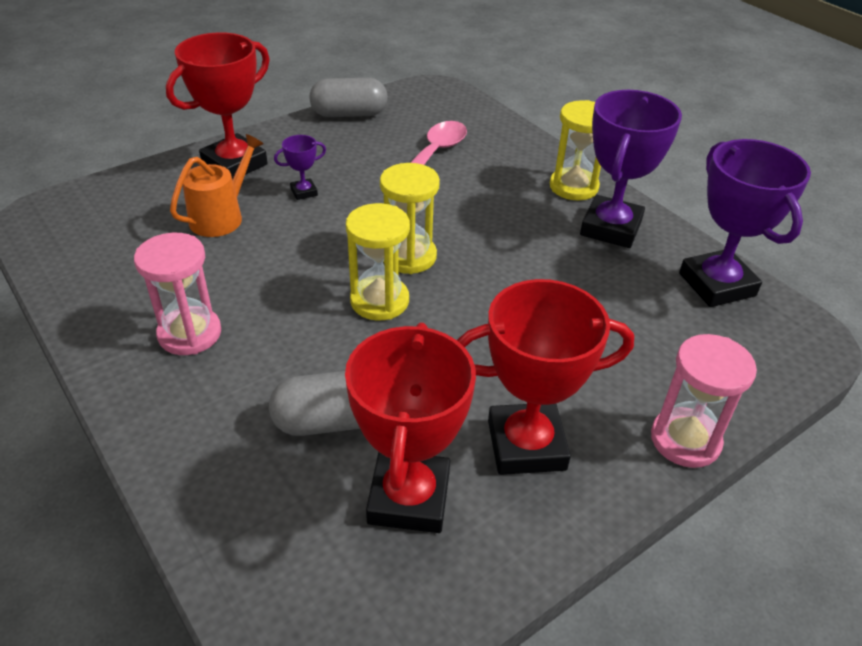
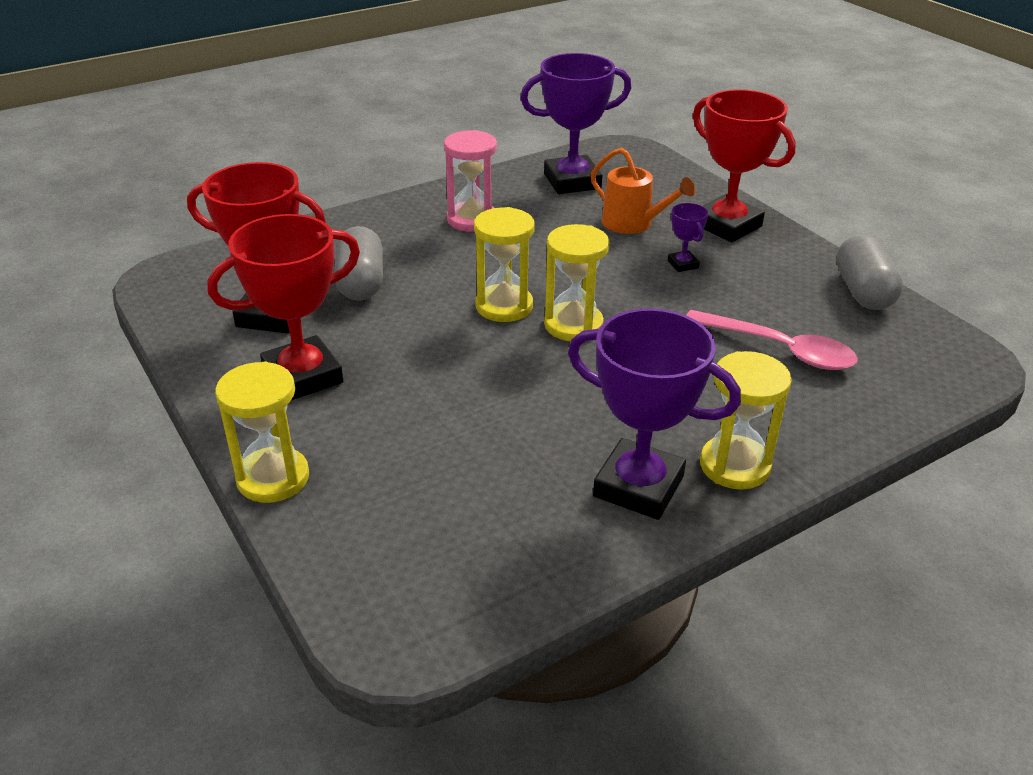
camera: 95 degrees right, 5 degrees down
(526, 445) = (303, 376): red trophy -> red trophy turned 60 degrees clockwise
(685, 440) = (273, 478): pink hourglass -> yellow hourglass
(717, 284) = (514, 568): purple trophy -> purple trophy (572, 181)

